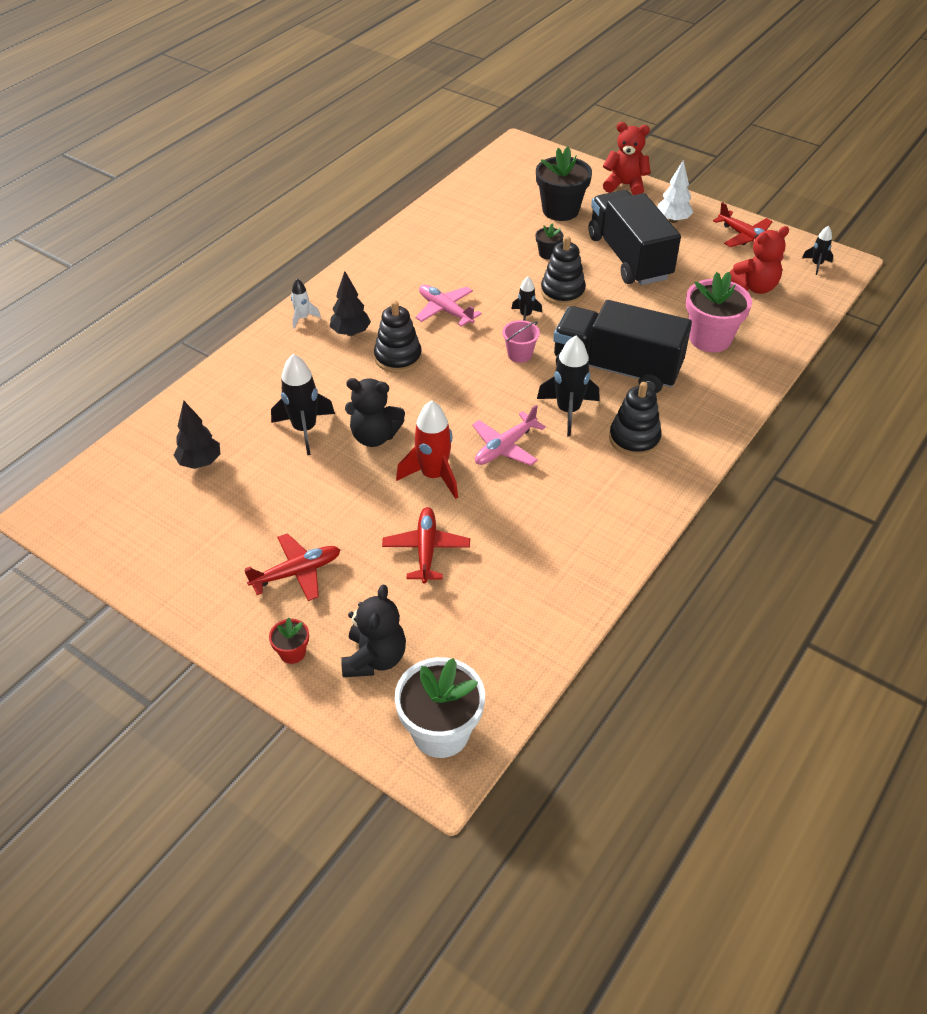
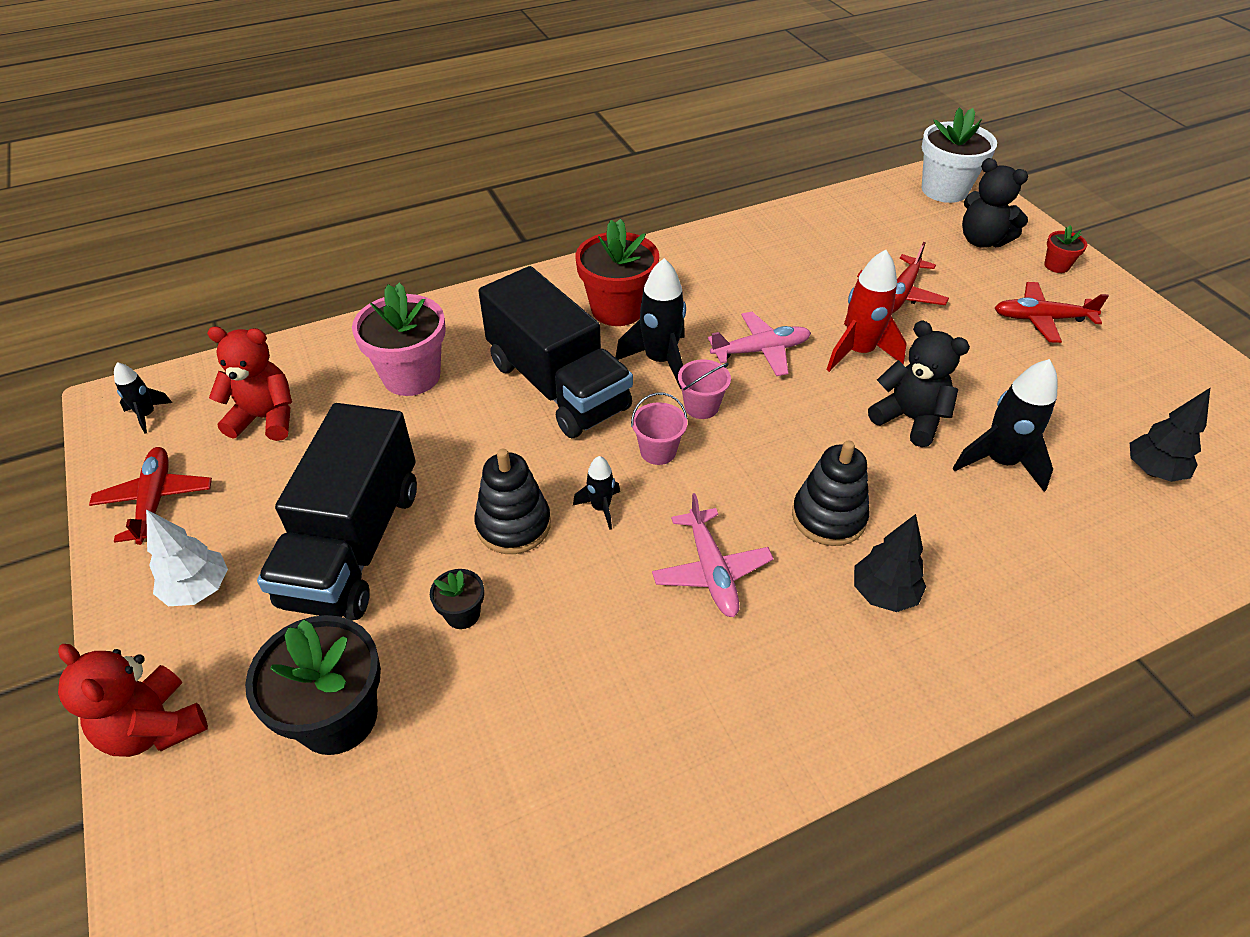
camera: 150 degrees left, 0 degrees up
(303, 318) = (958, 663): white rocket -> none
(374, 658) = (982, 240): black teddy bear -> black teddy bear turned 90 degrees counterclockwise
(515, 391) = (701, 407): none -> pink bucket
(634, 439) = (617, 309): black stacking toy -> red flower pot

